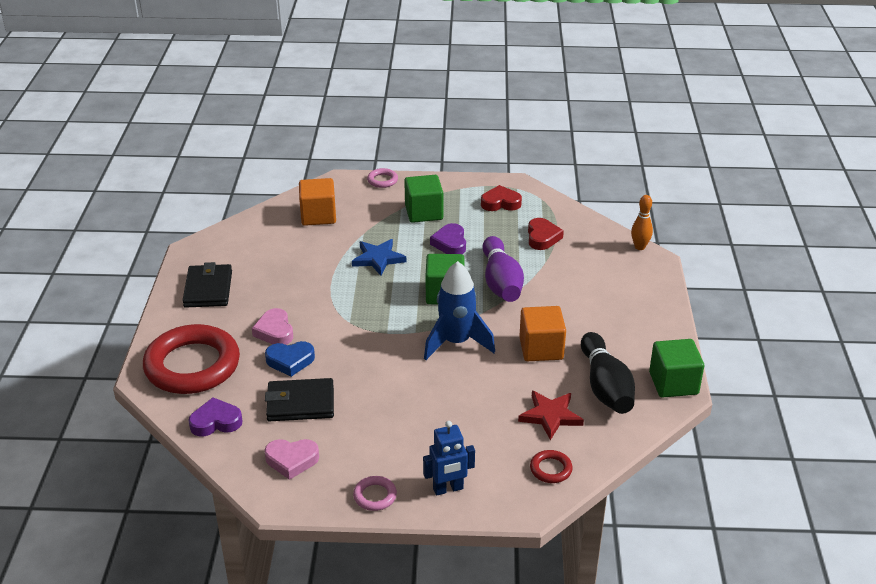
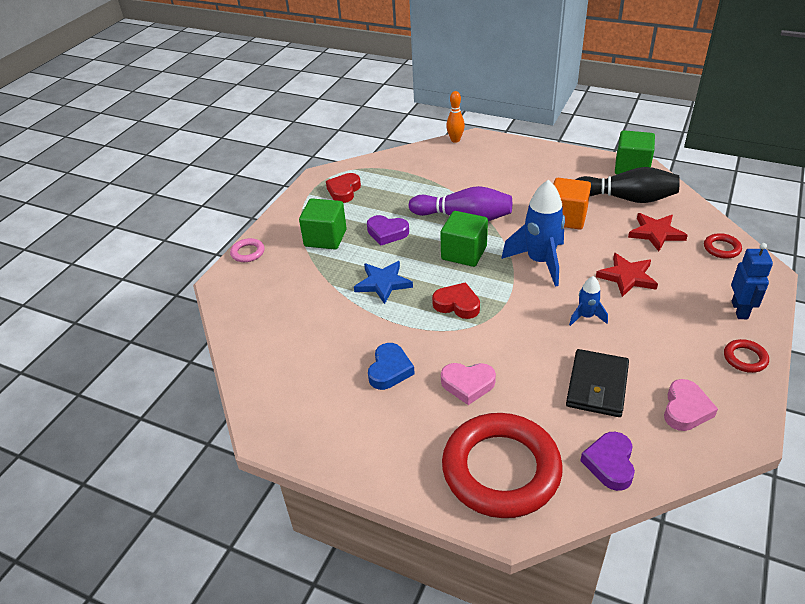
camera: 65 degrees left, 5 degrees up
(208, 289) = (358, 430): black wallet -> none
(290, 361) = (524, 381): blue heart -> blue heart (389, 370)
(318, 216) = (276, 311): orange cube -> none
(375, 496) = (745, 358): pink ring -> red ring
(389, 384) = (586, 316): none -> blue rocket
(462, 403) = (627, 277): none -> red star
(542, 237) = (412, 181): red heart -> red heart (457, 304)

